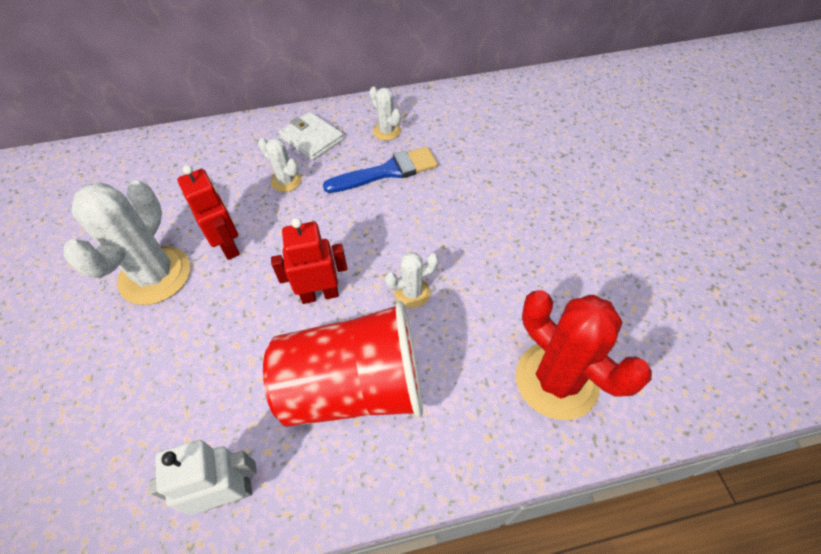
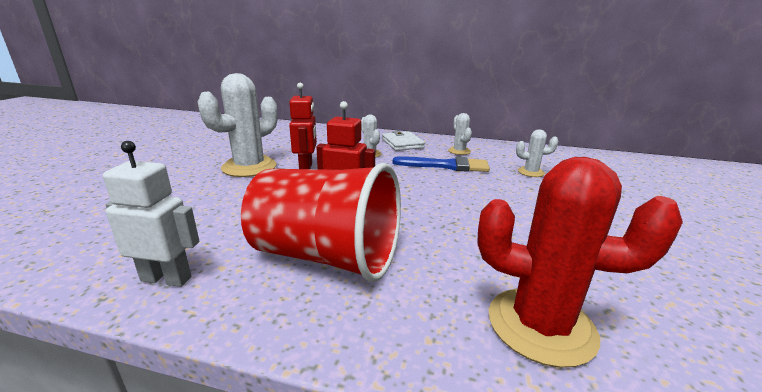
camera: 25 degrees right, 30 degrees down
(412, 293) = (421, 222): white cactus -> white cactus (531, 172)
(556, 380) = (541, 325): red cactus -> red cactus turned 60 degrees counterclockwise

